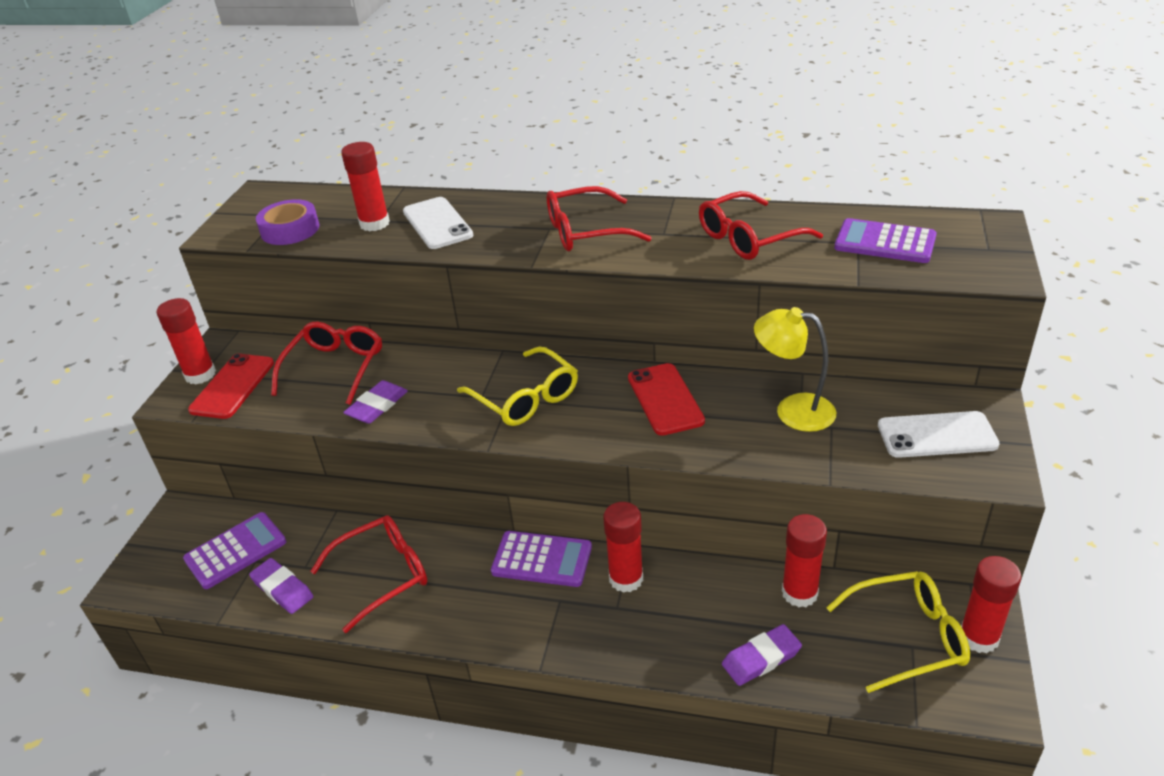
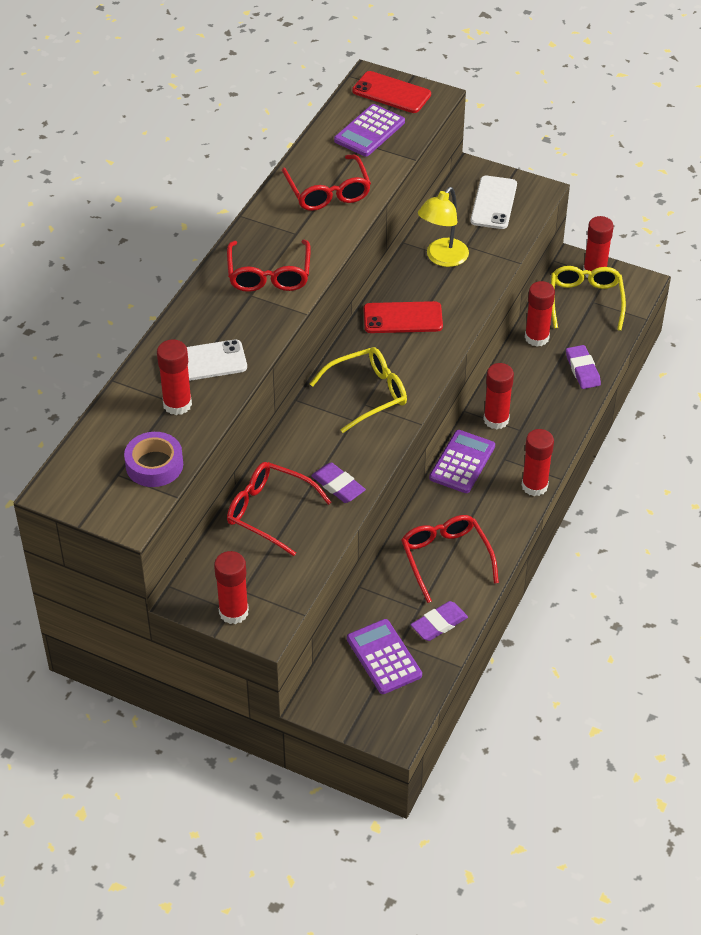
camera: 80 degrees left, 10 degrees up
(232, 386) = (264, 586): red phone -> red phone (391, 93)
(519, 642) = (534, 486): none -> red glue stick

